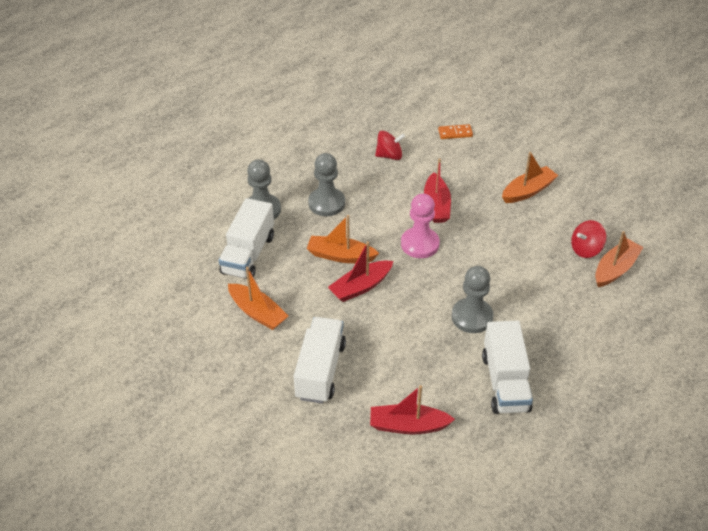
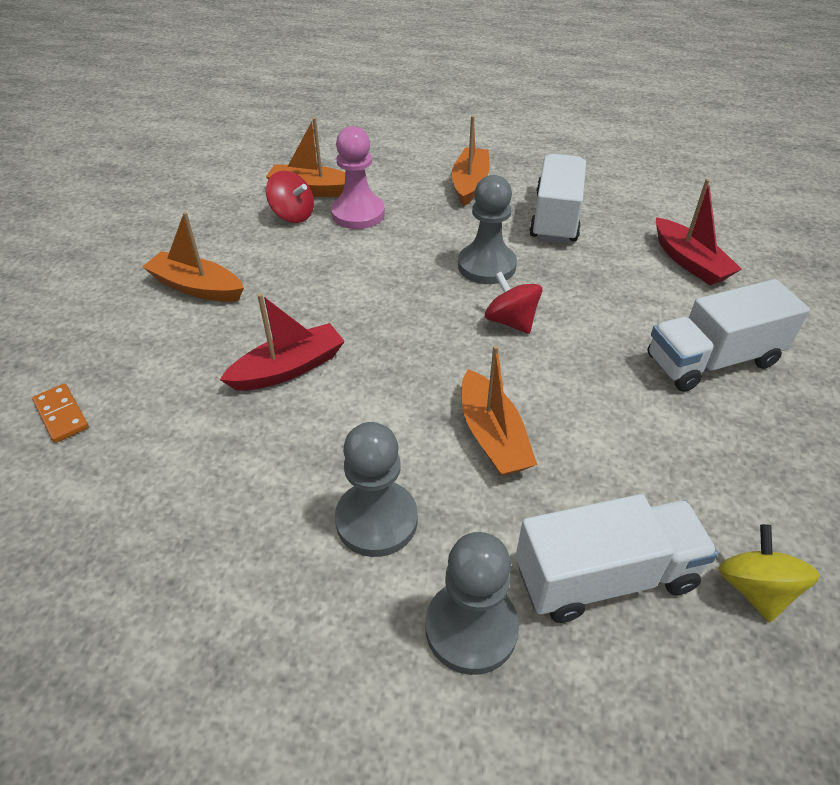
camera: 120 degrees left, 0 degrees up
(205, 294) = (755, 589): none -> yellow spinning top
(257, 312) = (705, 483): orange boat -> orange boat (470, 184)
(360, 287) = (533, 384): red boat -> none
(389, 156) = (174, 485): red spinning top -> red spinning top (510, 321)
(420, 244) = (392, 355): pink pawn -> pink pawn (358, 214)
(505, 382) = (555, 218): white truck -> white truck turned 45 degrees counterclockwise

